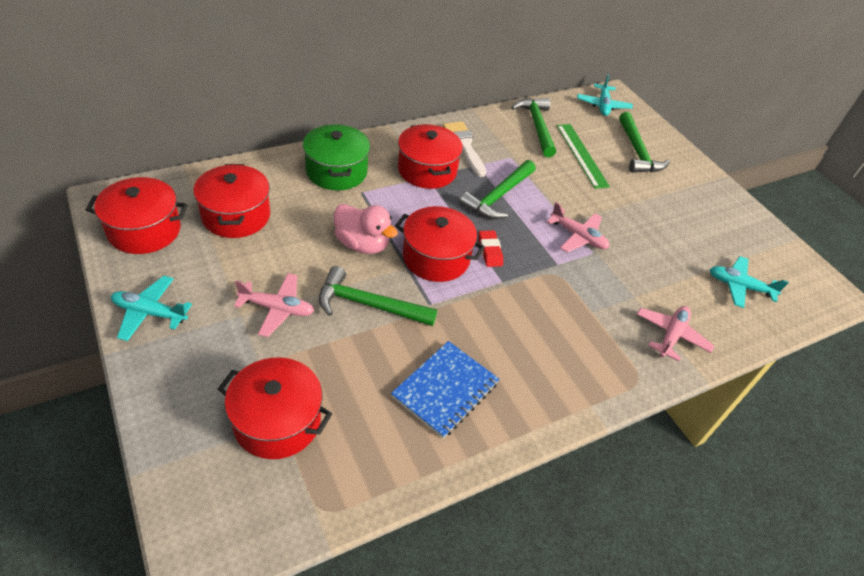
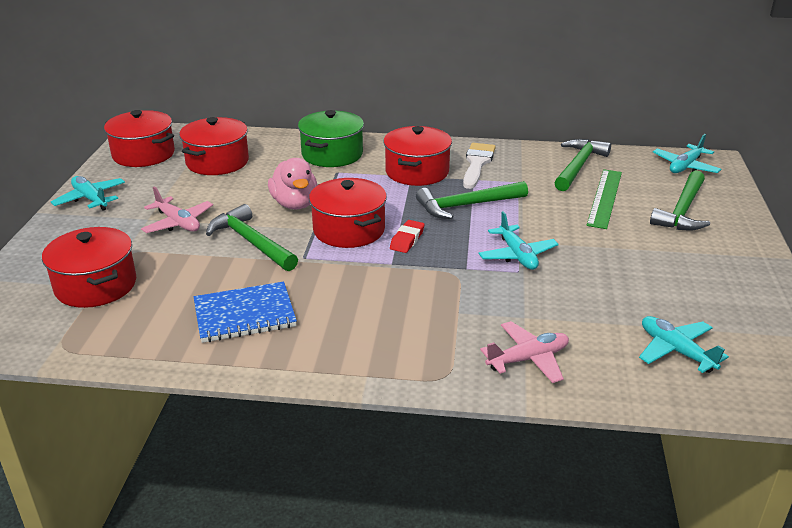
camera: 40 degrees right, 15 degrees down
(578, 236) = (517, 255): pink plane -> turquoise plane

